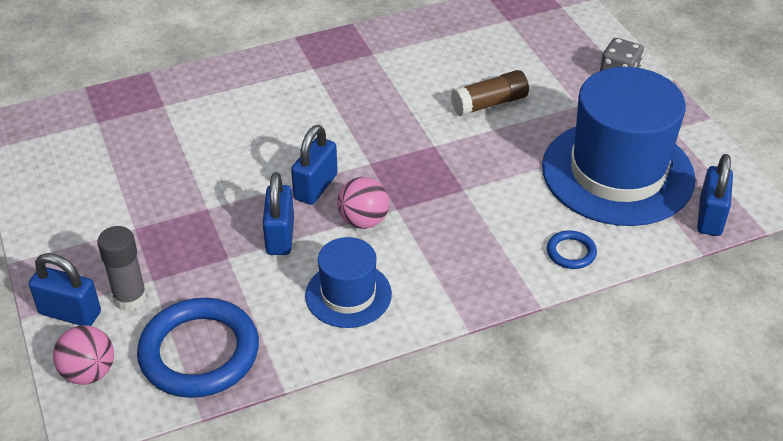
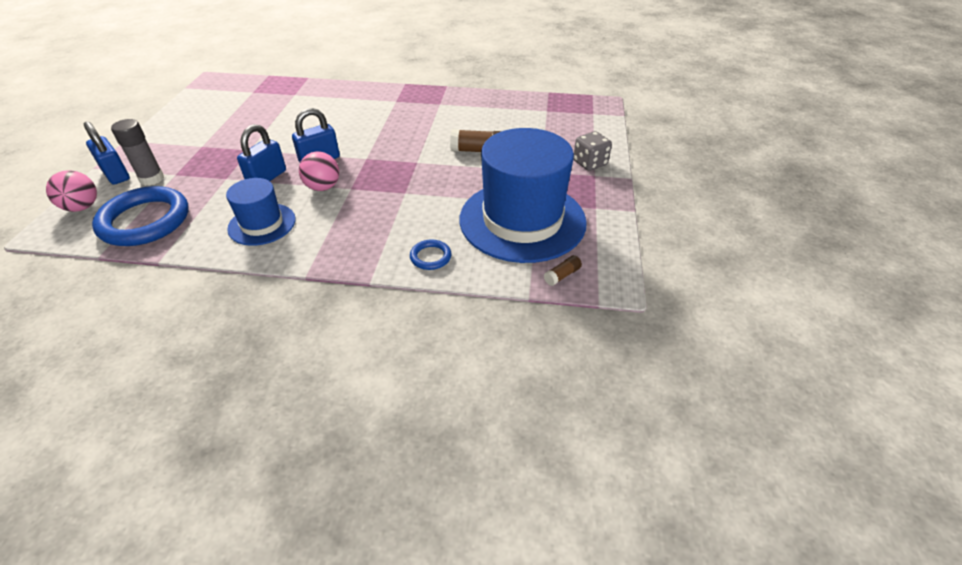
camera: 30 degrees right, 0 degrees up
(710, 217) = (562, 275): blue padlock -> brown glue stick

